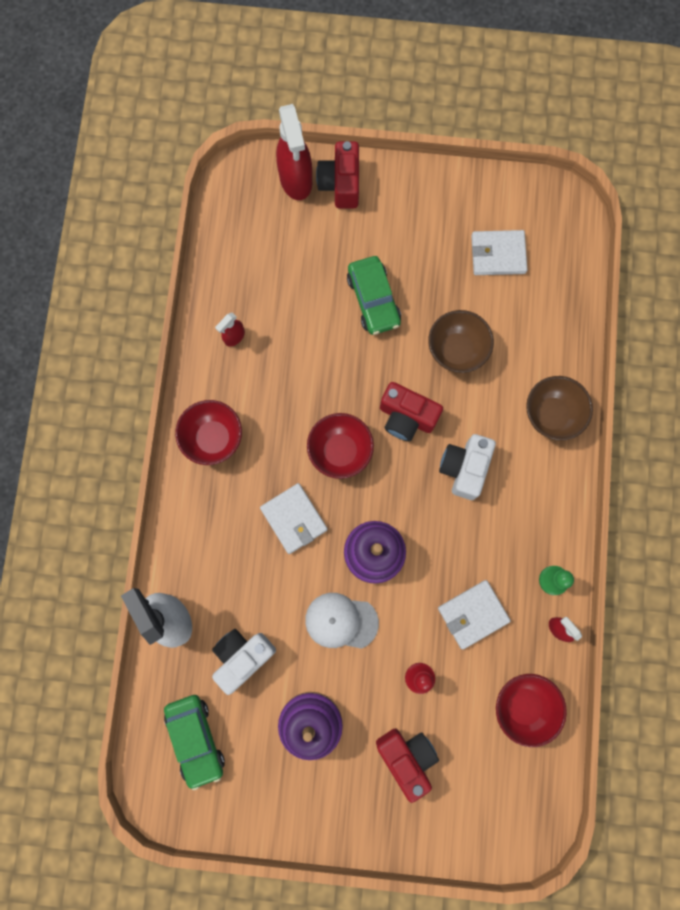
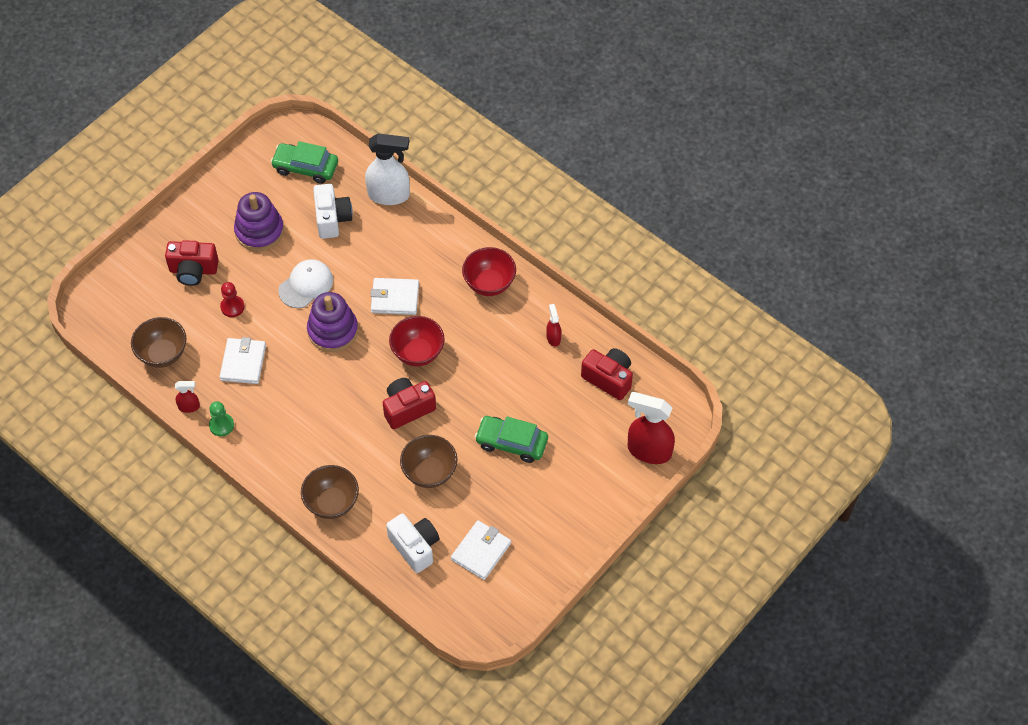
camera: 125 degrees right, 20 degrees down
(340, 184) = (622, 479): red camera -> red camera (608, 379)
(464, 468) = (342, 421): white camera -> white camera (415, 547)
(523, 705) = (163, 354): red bowl -> brown bowl

